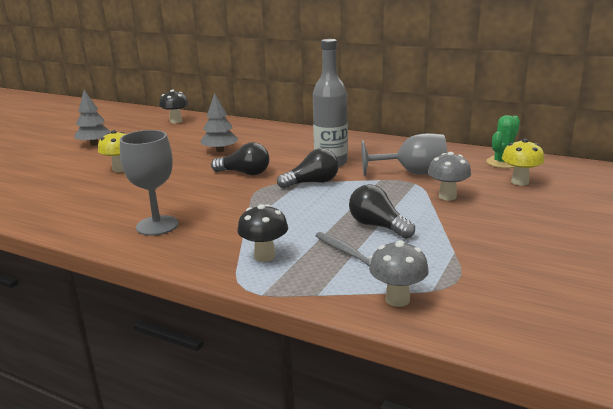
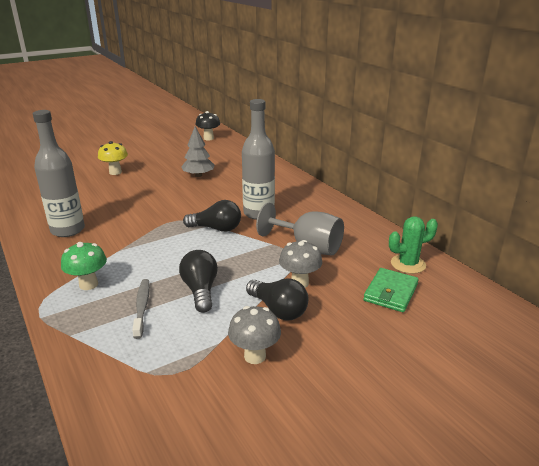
camera: 30 degrees right, 5 degrees up
(94, 144) = (131, 145): grey tree -> none
(157, 225) = (68, 230): grey goblet -> grey bottle
(244, 173) = (184, 202): black light bulb -> black light bulb (278, 310)
(264, 256) = (88, 284): black mushroom -> green mushroom
(397, 299) = (110, 367): grey mushroom -> grey mushroom (255, 356)
(519, 182) = (390, 292): yellow mushroom -> green wallet

